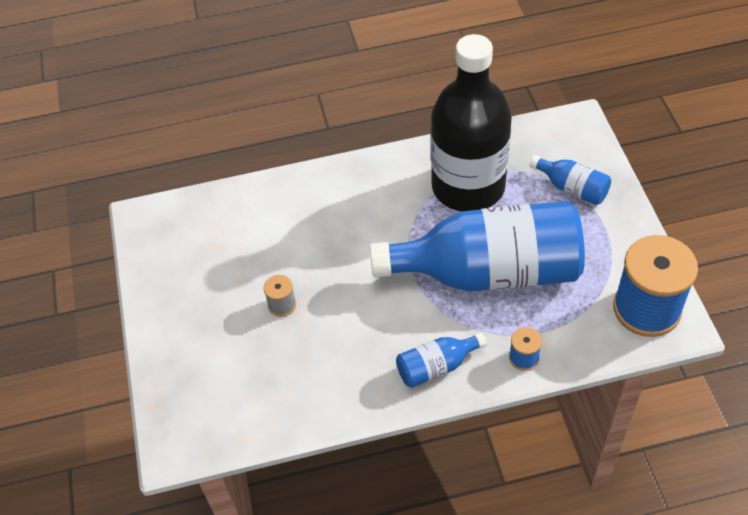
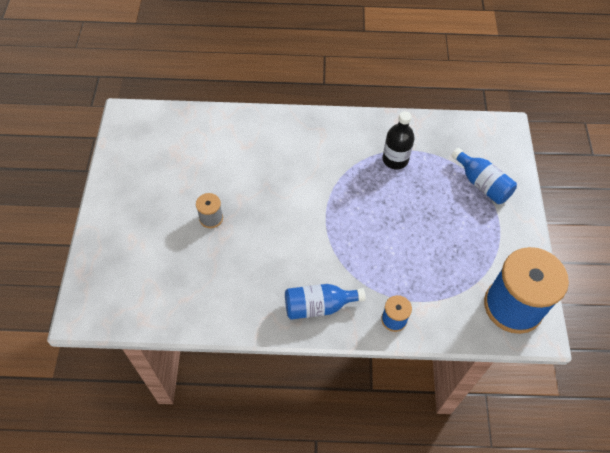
camera: 10 degrees right, 5 degrees up
(468, 186) = (395, 159): black bottle -> black bottle, size x0.42
(488, 272) = (388, 236): blue bottle -> none

